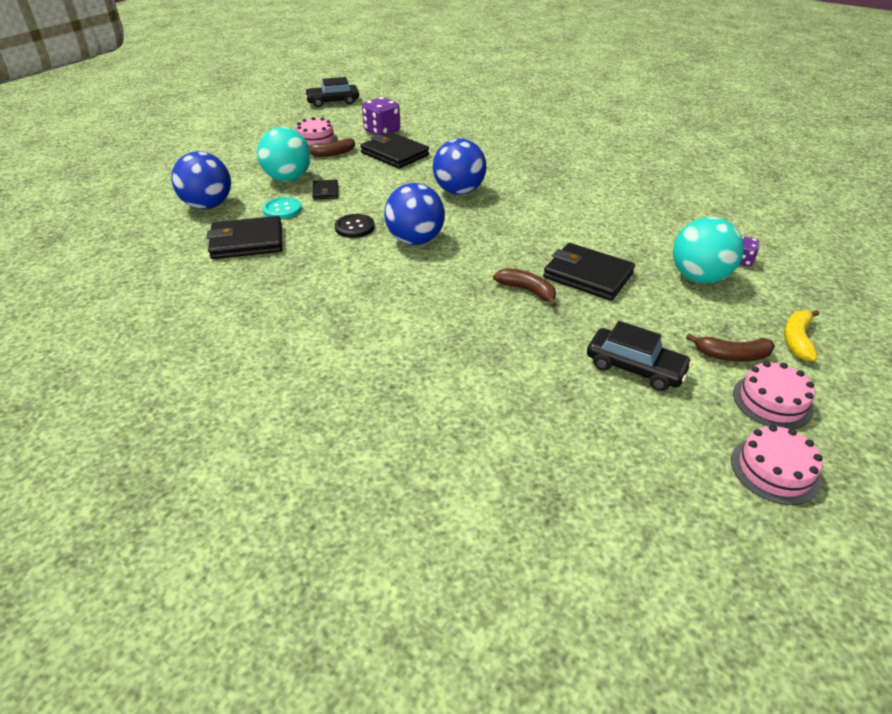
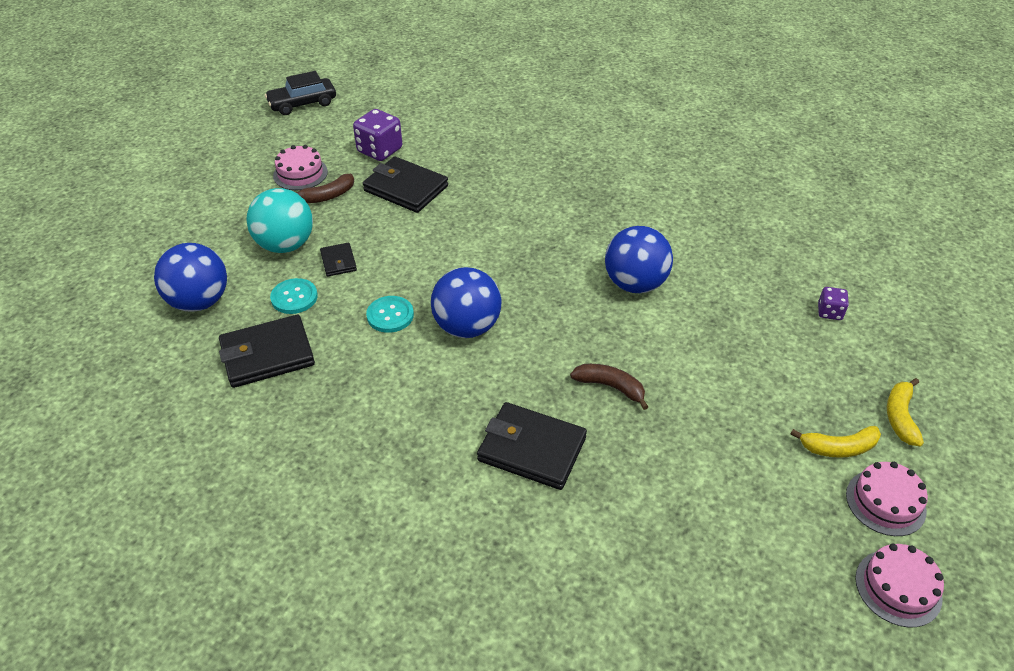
camera: 10 degrees left, 5 degrees up
(354, 227) = (390, 315): black button -> turquoise button
(459, 191) = (498, 242): blue ball -> blue ball (635, 284)
(588, 275) = (671, 356): black wallet -> black wallet (531, 449)
(635, 368) = (744, 479): black car -> none
(698, 277) = (789, 343): turquoise ball -> none
(732, 355) = (838, 448): brown banana -> yellow banana

